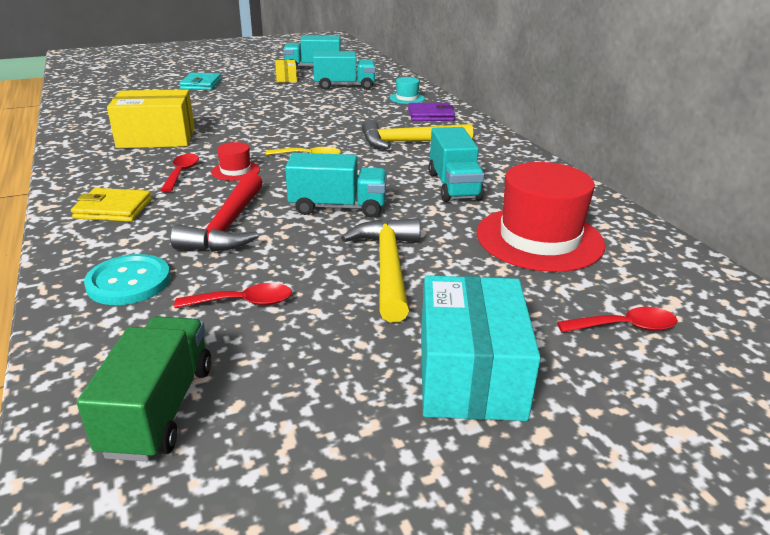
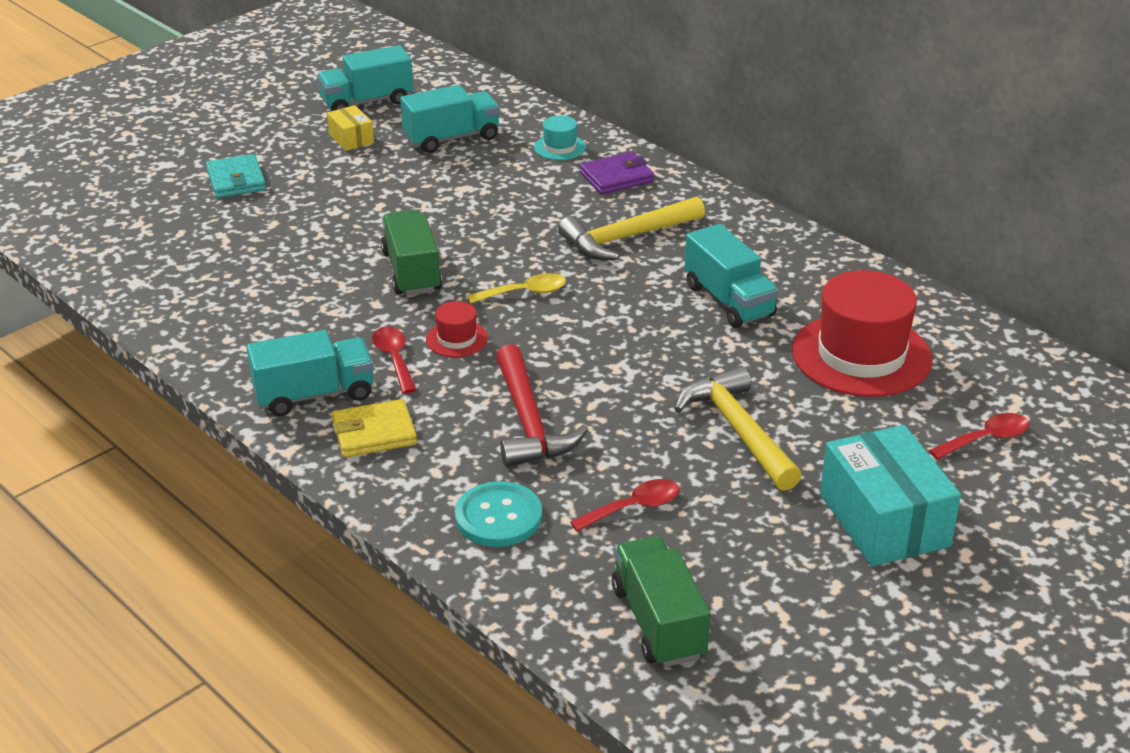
camera: 20 degrees left, 5 degrees up
(156, 138) = (294, 306): yellow box -> none
(248, 135) = (412, 272): none -> green truck
(338, 207) = (625, 365): turquoise truck -> turquoise truck (314, 395)

